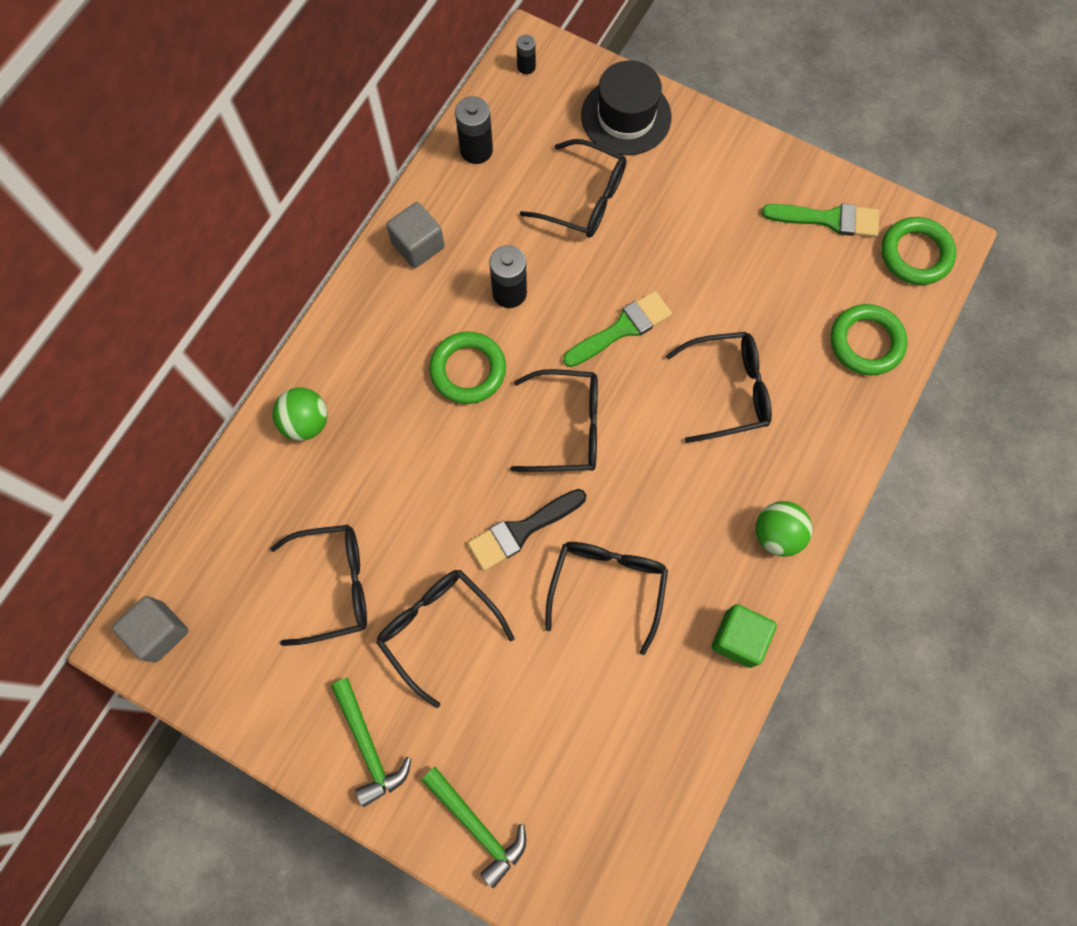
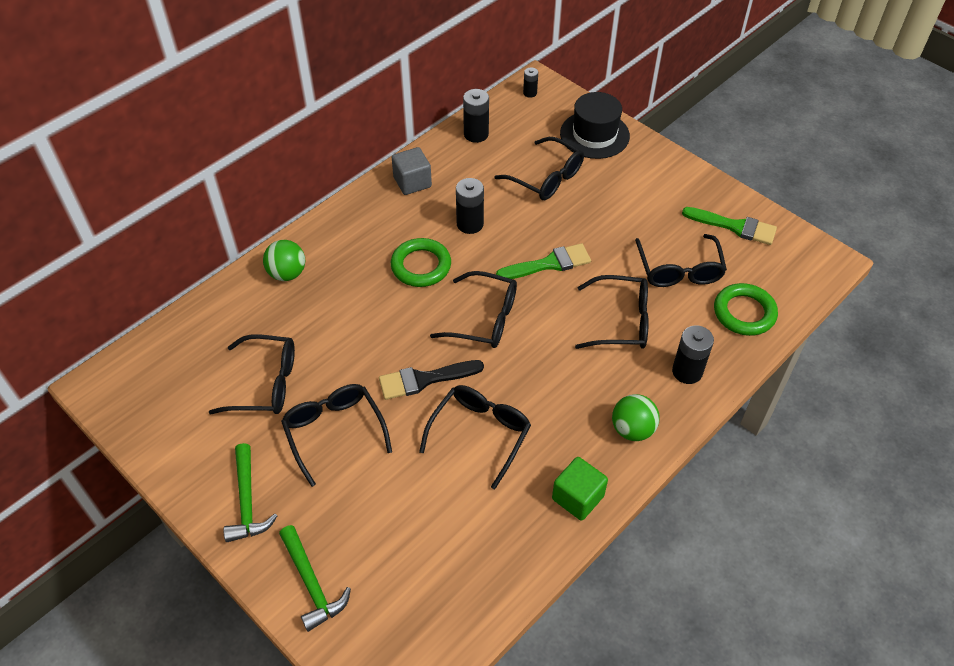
camera: 15 degrees right, 20 degrees down
(159, 632) = (122, 384): grey cube -> none
(778, 300) = (679, 270): none -> black glasses
(819, 441) = (687, 371): none -> black battery
(915, 254) = (800, 262): green ring -> none

